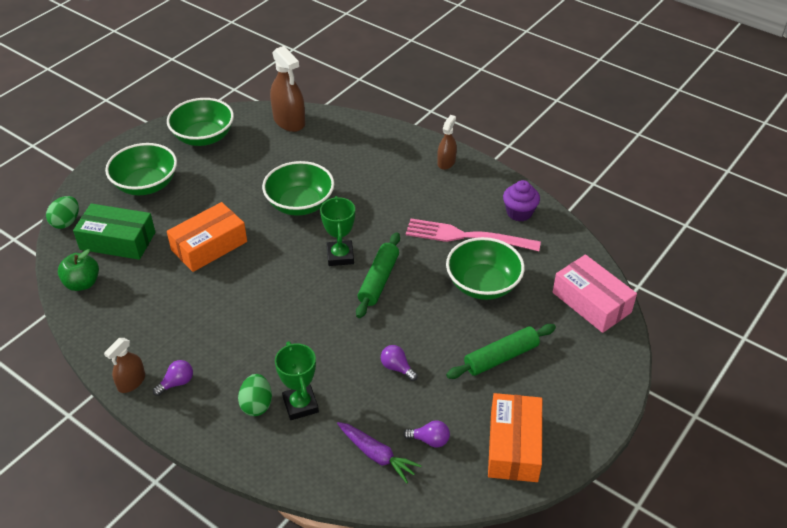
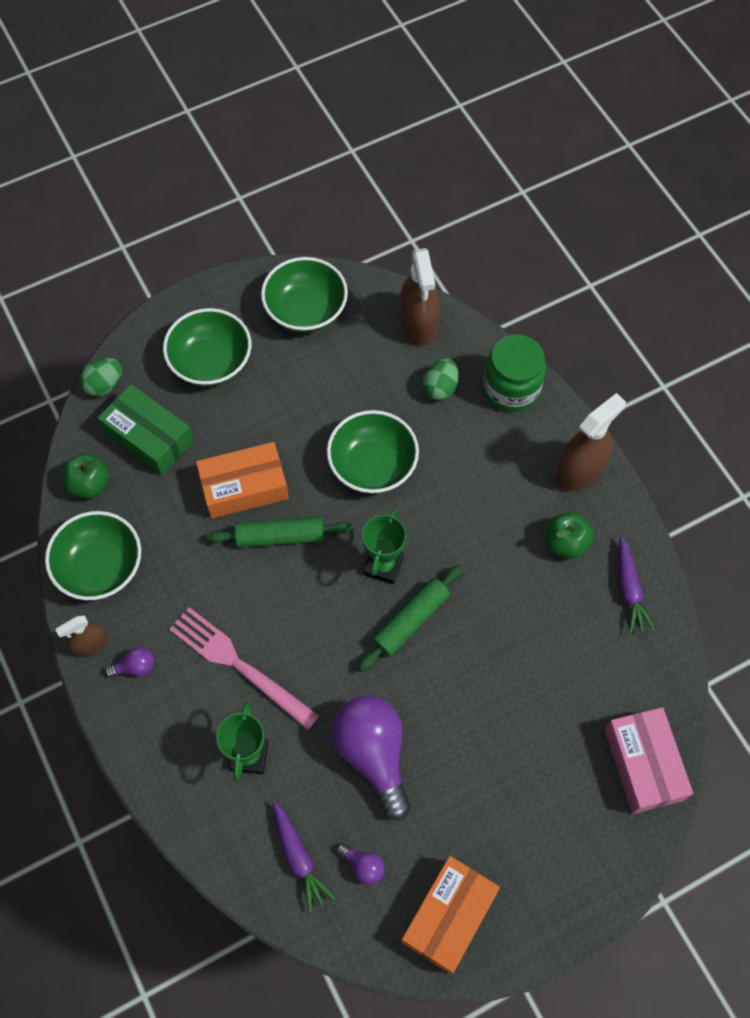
camera: 25 degrees right, 20 degrees up
(257, 405) = (204, 734): green egg -> green egg (440, 388)
(373, 135) = (511, 388): none -> green jar
(397, 368) = (373, 754): purple light bulb -> purple light bulb, size x2.35
(446, 162) = (579, 470): brown spray bottle -> brown spray bottle, size x1.71
(461, 202) = (565, 543): none -> green apple
(467, 236) = (545, 599): pink fork -> pink fork (239, 665)
(483, 284) = (528, 680): green bowl -> green bowl (100, 567)
(501, 357) = (496, 793): green rolling pin -> green rolling pin (280, 537)
(519, 212) = (629, 590): purple cupcake -> purple carrot

